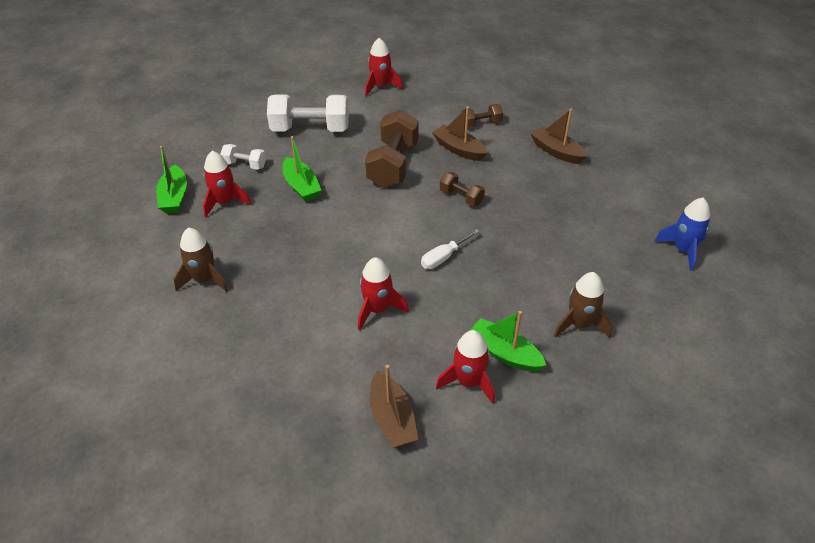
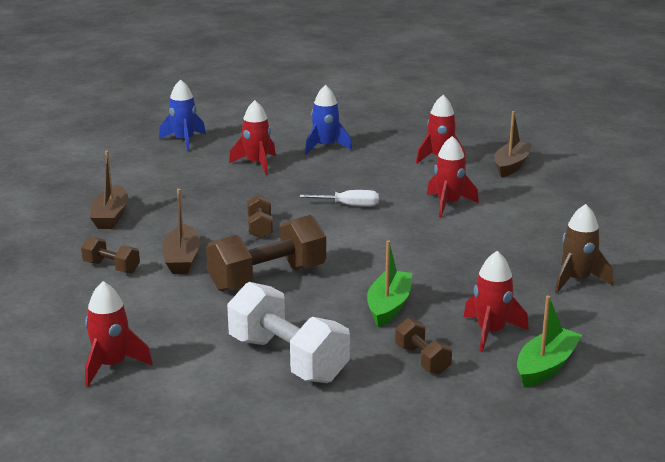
camera: 135 degrees left, 20 degrees down
(245, 165) = (422, 360): white dumbbell -> brown dumbbell
(504, 353) = (396, 157): green boat -> none
(579, 324) = (325, 147): brown rocket -> blue rocket
(582, 260) = (256, 164): none -> red rocket

